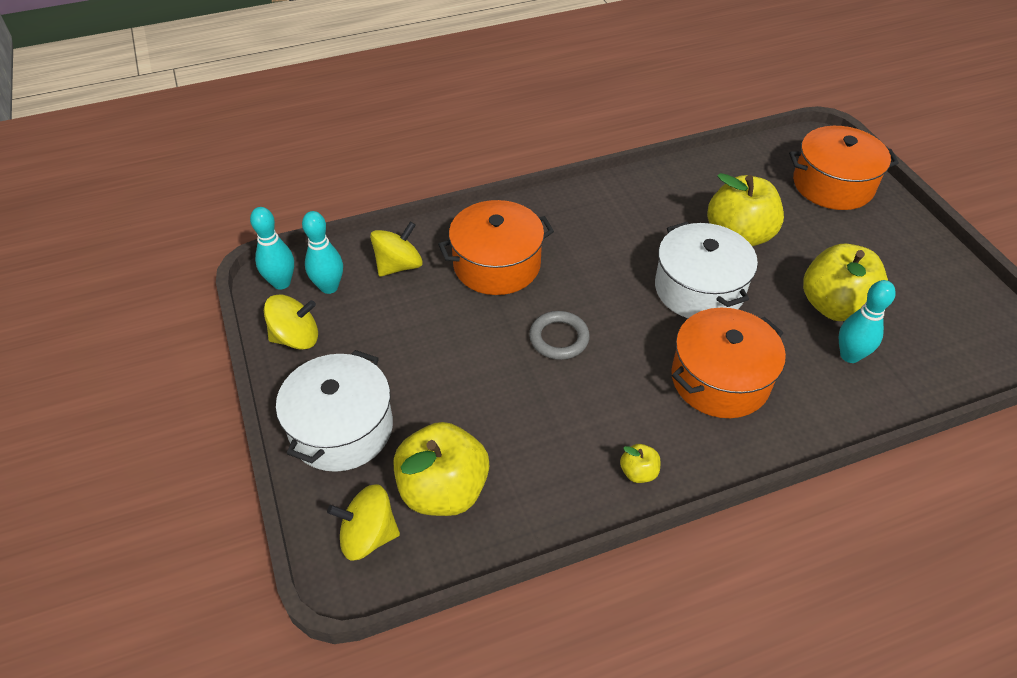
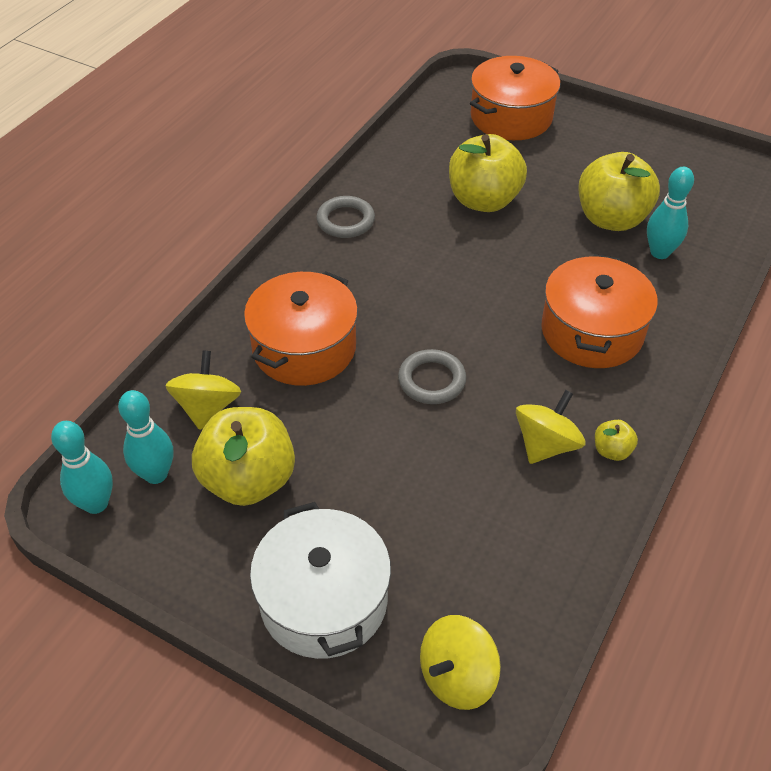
camera: 40 degrees left, 0 degrees up
(296, 338) = (177, 548): yellow spinning top -> yellow spinning top (546, 445)
(443, 490) = (477, 584): yellow apple -> yellow apple (248, 480)
(616, 195) = (345, 221): none -> grey ring
(699, 289) = (500, 265): white pot -> none

